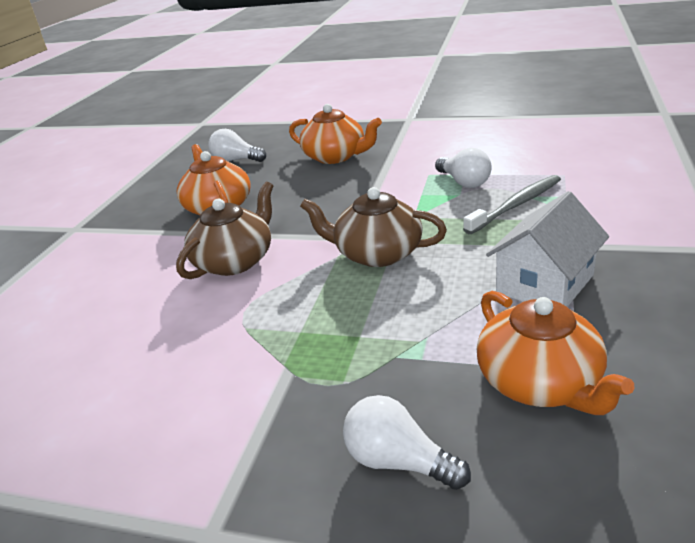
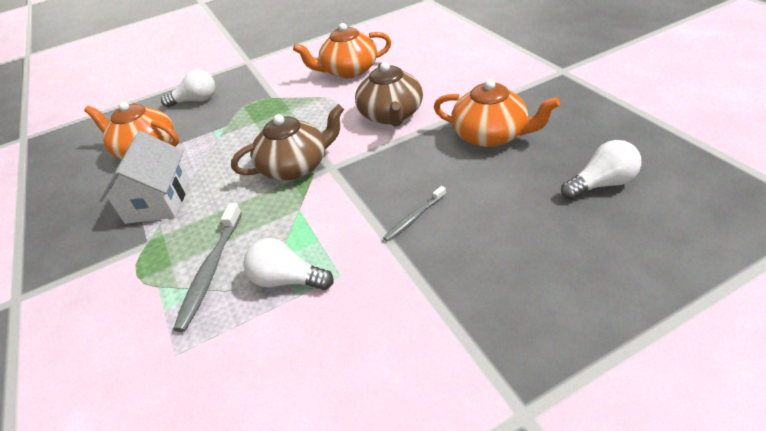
camera: 140 degrees right, 10 degrees up
(336, 156) = (493, 250): orange teapot -> orange teapot (349, 71)
(348, 182) = (414, 218): none -> grey toothbrush

